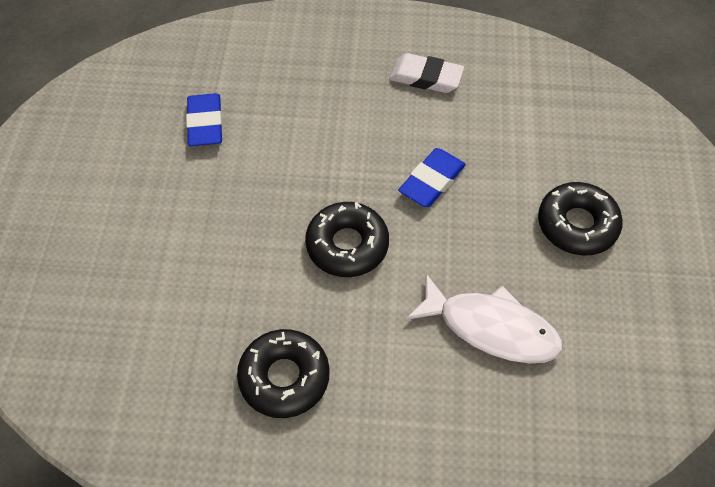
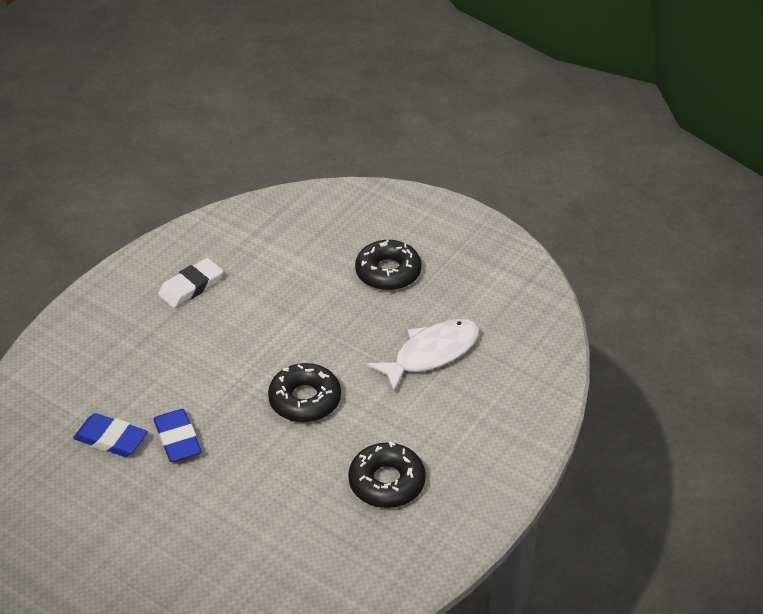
camera: 60 degrees left, 15 degrees down
(431, 181) = (289, 328): blue eraser -> blue eraser (177, 439)

